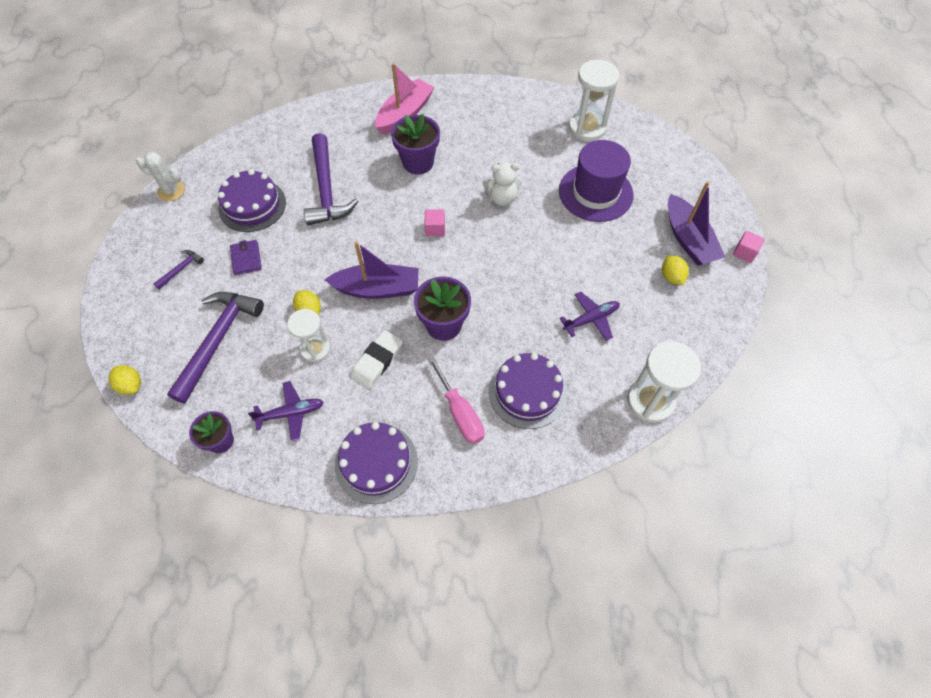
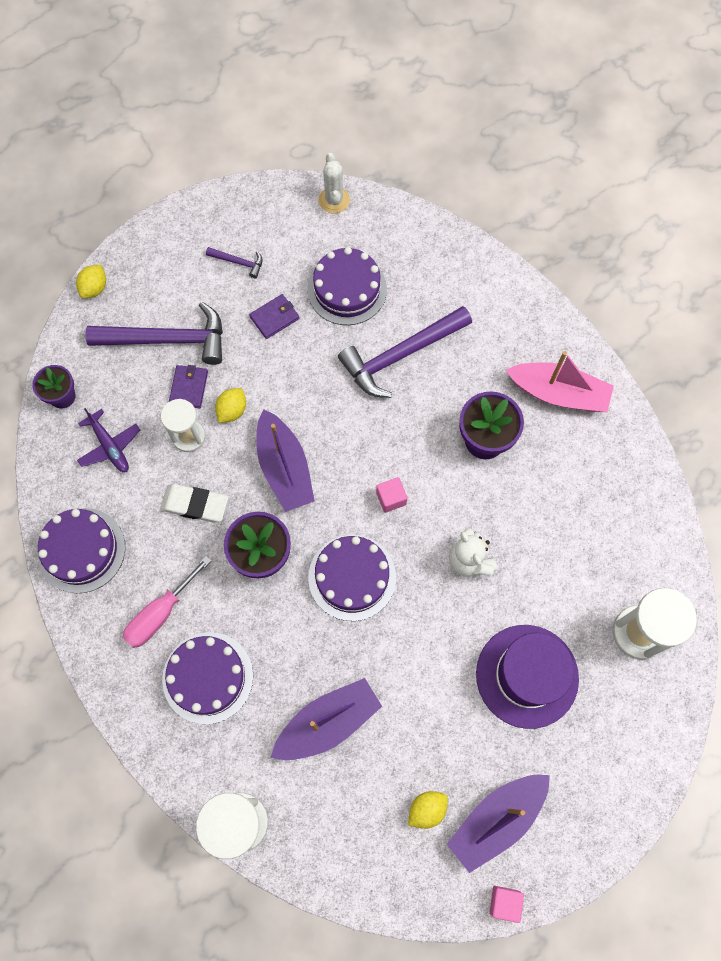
camera: 70 degrees right, 10 degrees up
(271, 336) = (189, 387): none -> purple wallet
(485, 271) = (352, 577): none -> purple cake
(591, 319) = (328, 723): purple plane -> purple boat

